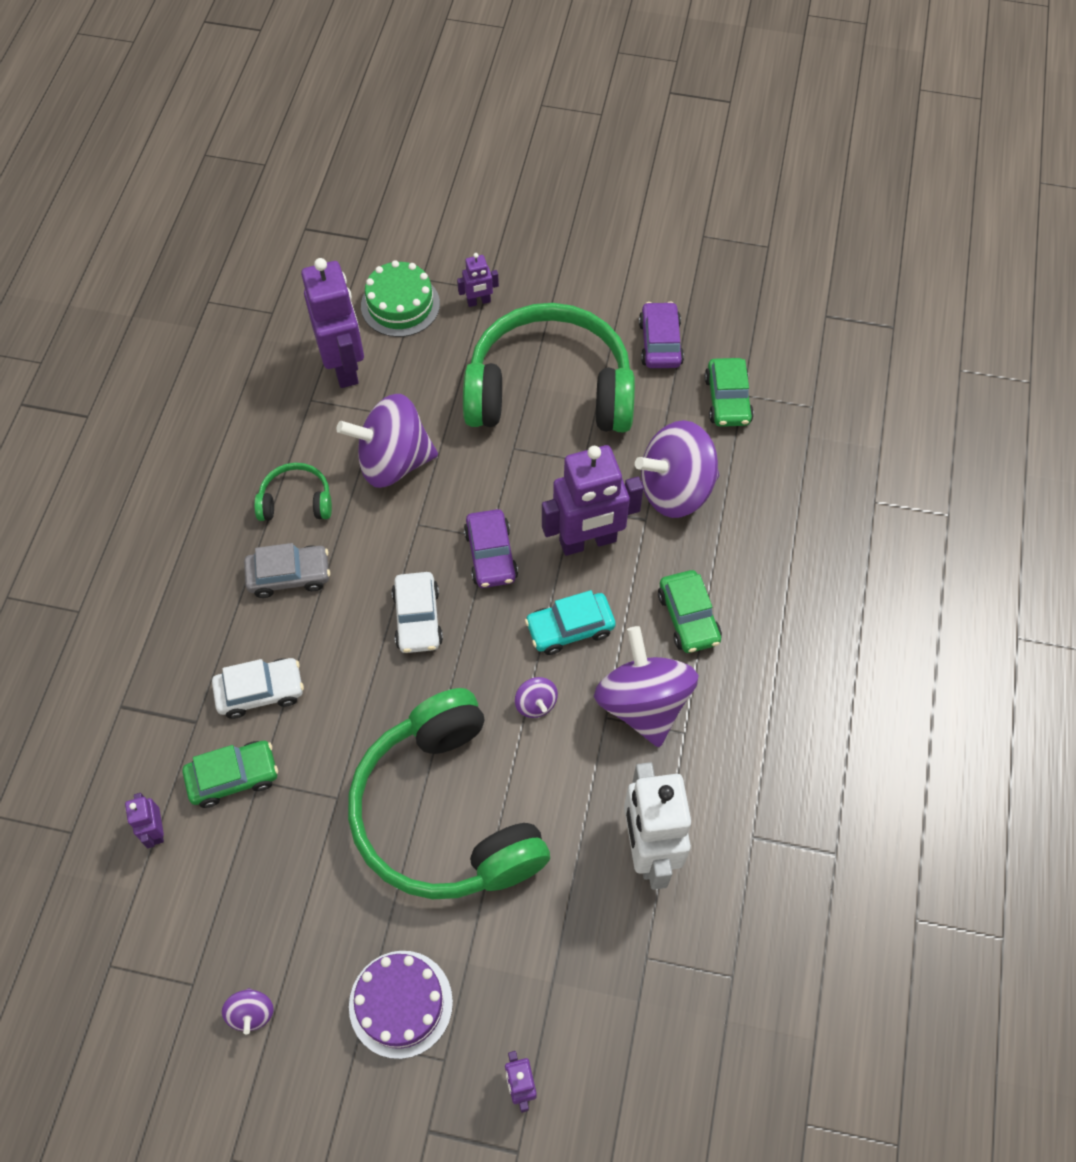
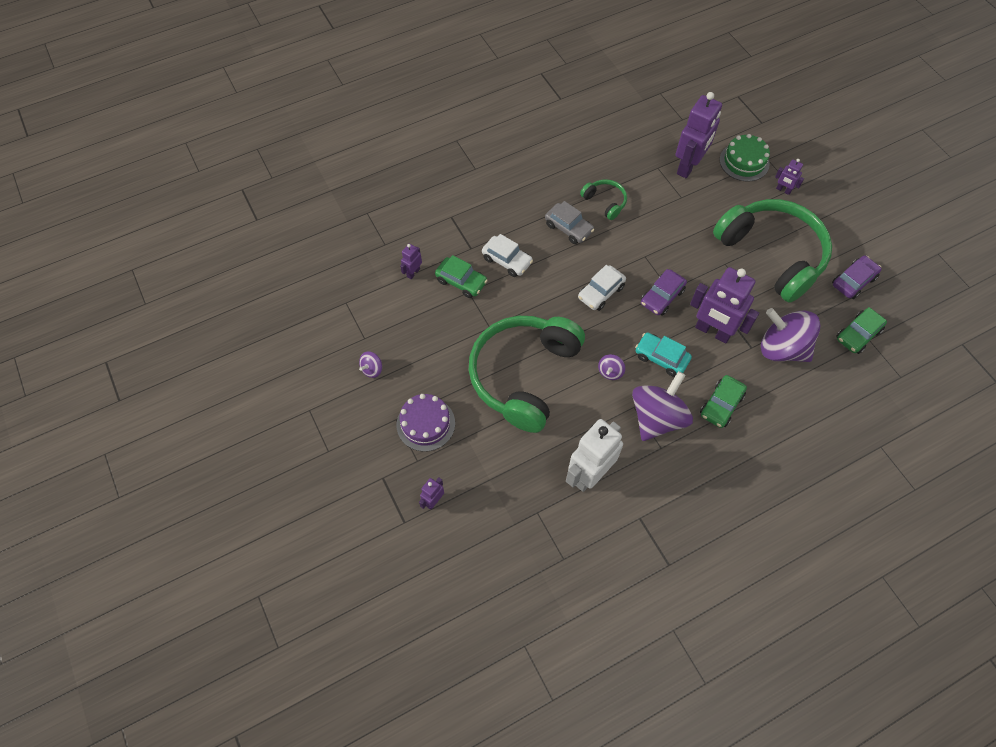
camera: 50 degrees right, 0 degrees up
(393, 461) = (664, 222): purple spinning top -> none

